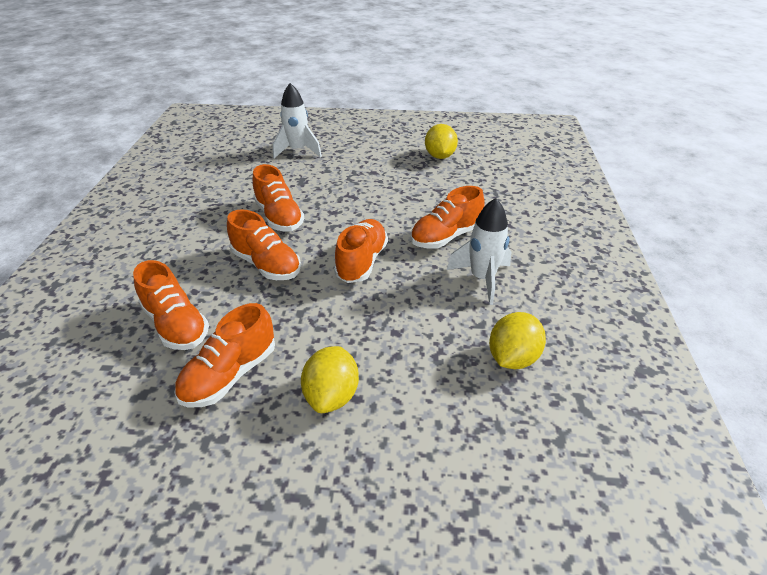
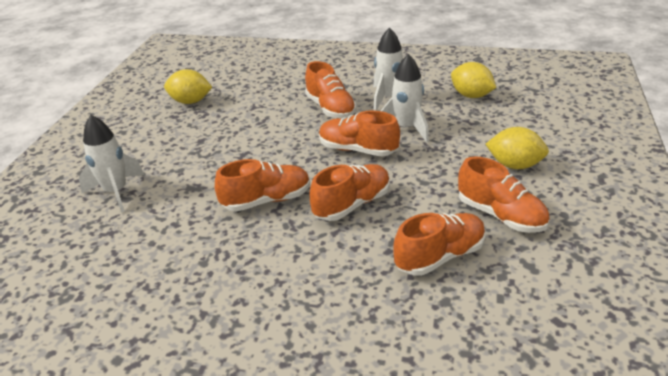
camera: 80 degrees left, 5 degrees down
(411, 295) = (406, 128): none -> white rocket

